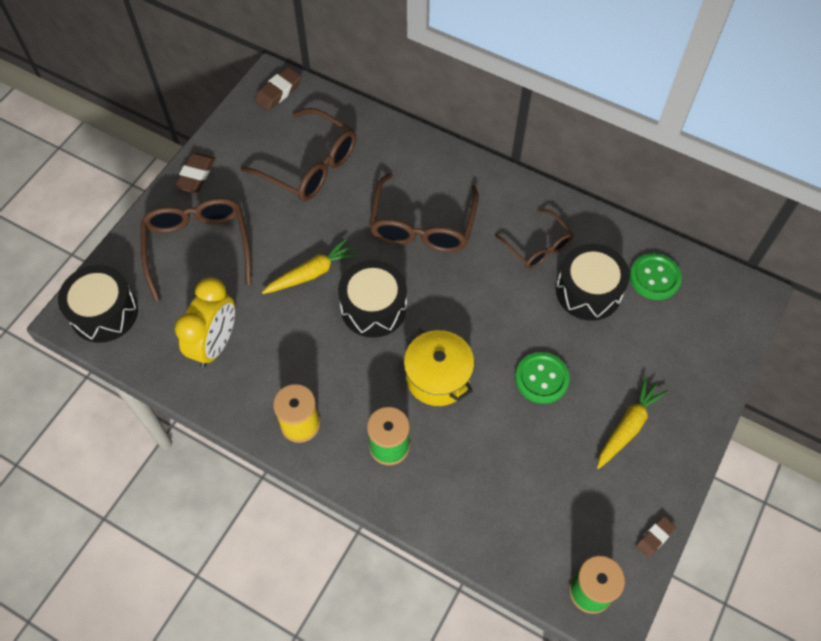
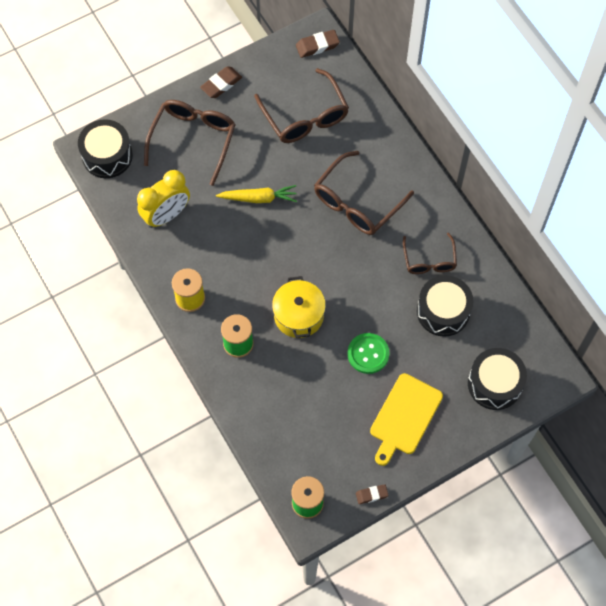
camera: 30 degrees right, 5 degrees up
(373, 308) = (285, 245): black drum -> black drum (494, 384)
(628, 426) = (404, 417): yellow carrot -> yellow cutting board
(654, 278) = (498, 327): green button -> none

